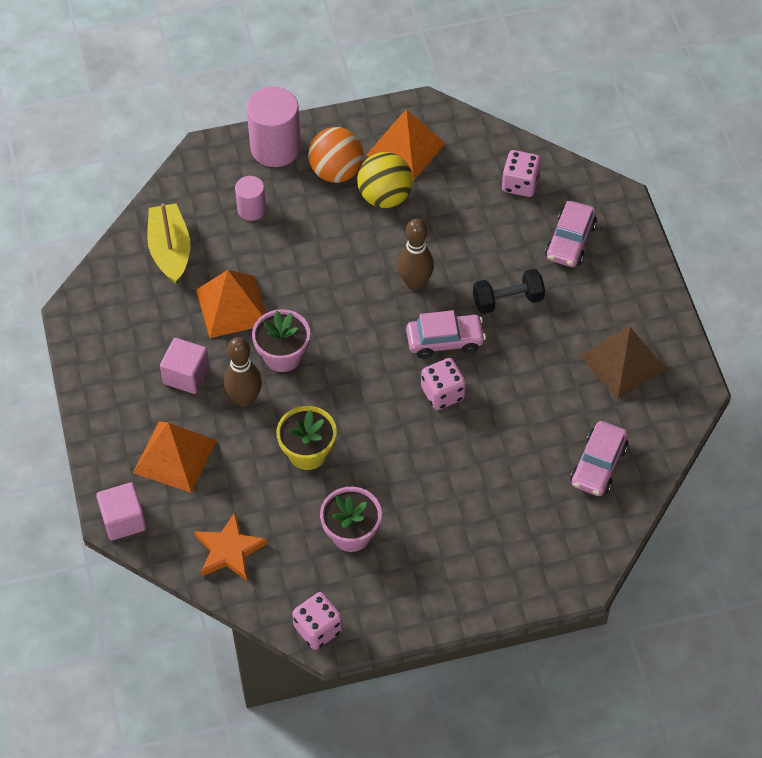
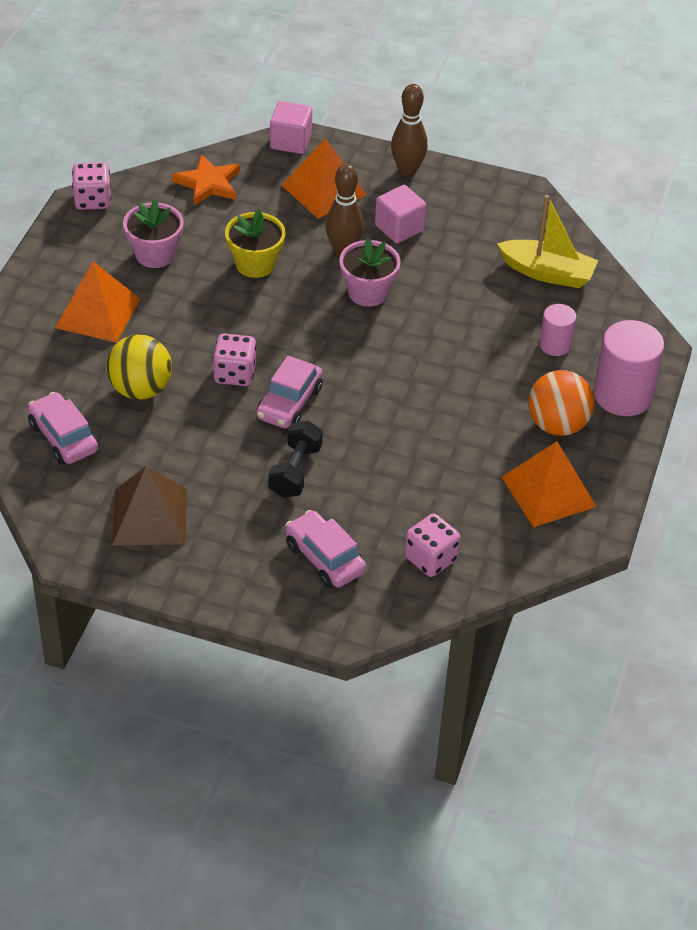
camera: 120 degrees right, 10 degrees down
(232, 306) = (450, 284): orange pyramid -> orange pyramid (97, 313)
(385, 197) = (497, 445): yellow ball -> yellow ball (140, 389)
(415, 283) = (372, 415): brown bowling pin -> brown bowling pin (407, 170)

